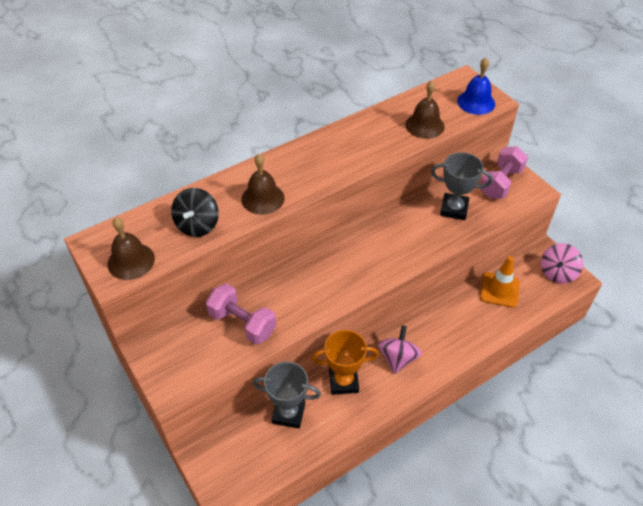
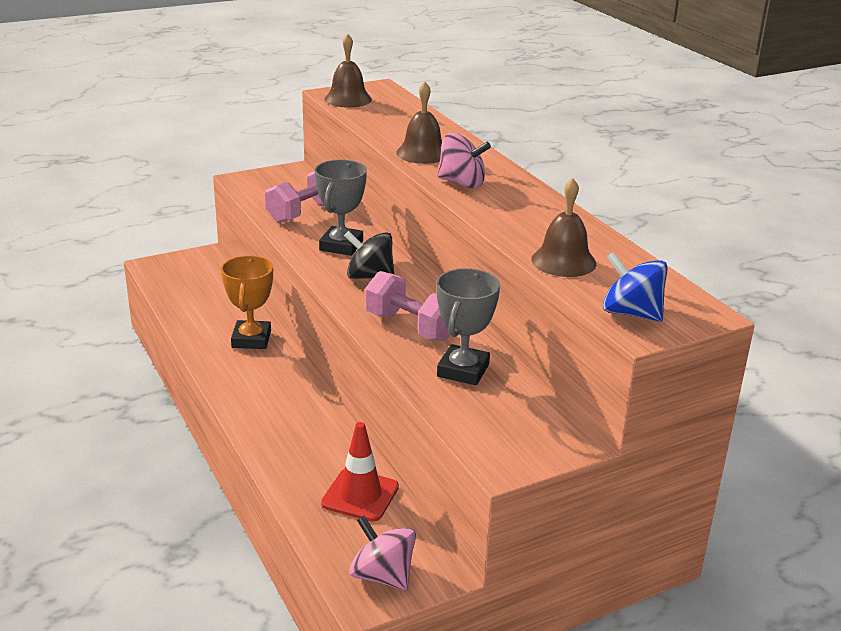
camera: 95 degrees right, 20 degrees down
(197, 225) = (388, 124): black spinning top -> black spinning top (369, 277)
(288, 413) = (226, 302): grey trophy -> grey trophy (341, 246)
(398, 358) = (269, 382): pink spinning top -> pink spinning top (462, 183)
(476, 102) = (631, 313): blue bell -> blue spinning top
(499, 290) = (360, 495): orange traffic cone -> red traffic cone
(500, 183) = (523, 428): pink dumbbell -> pink dumbbell (411, 326)

